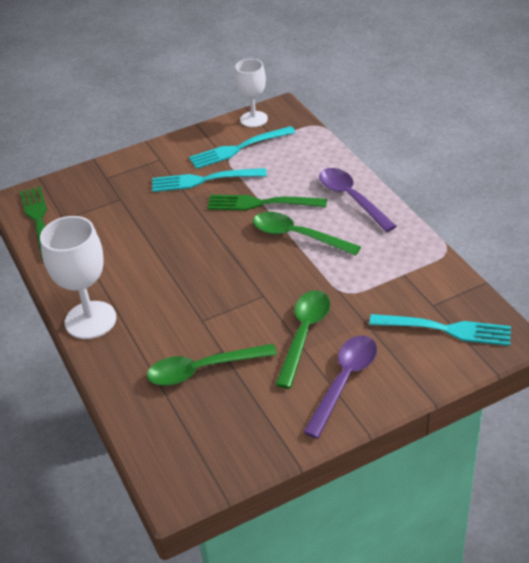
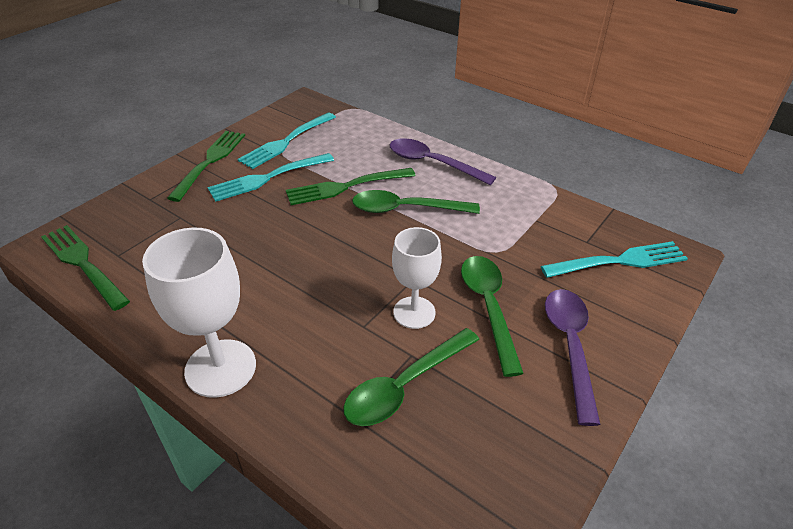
camera: 30 degrees left, 0 degrees up
(166, 155) = (210, 162): none -> green fork
(254, 119) = (284, 114): white goblet -> white goblet (414, 312)

